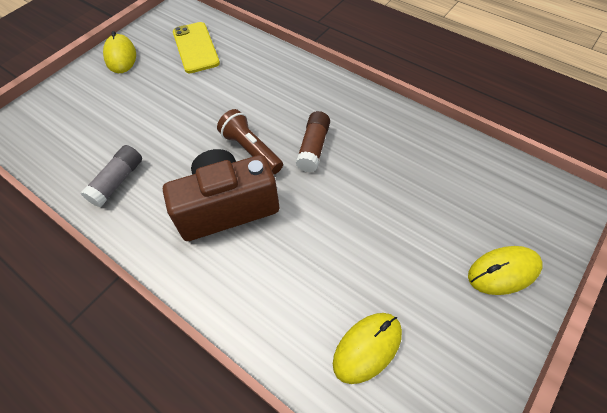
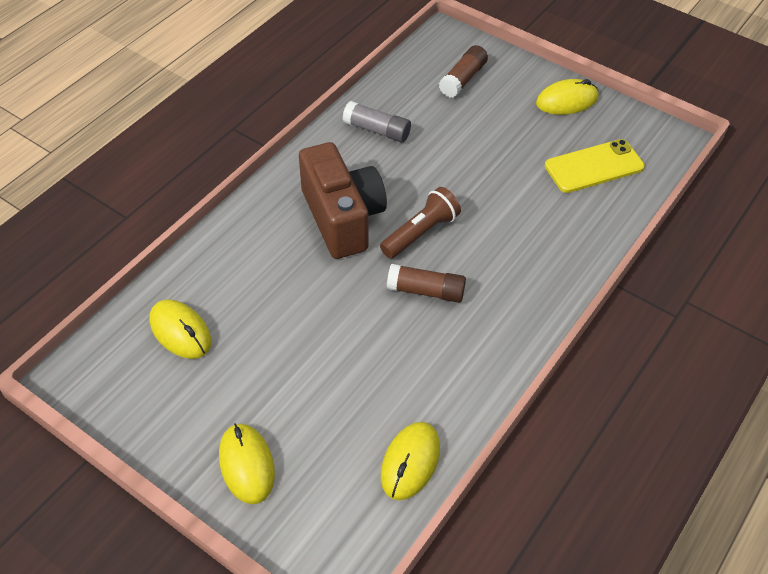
camera: 85 degrees right, 5 degrees down
(70, 117) = (463, 79): none -> brown glue stick
(472, 159) = (410, 462): none -> yellow mouse

